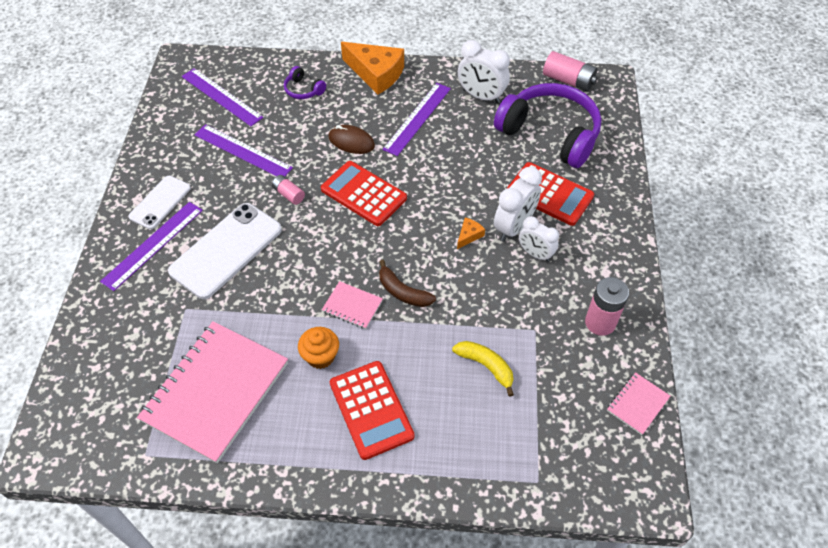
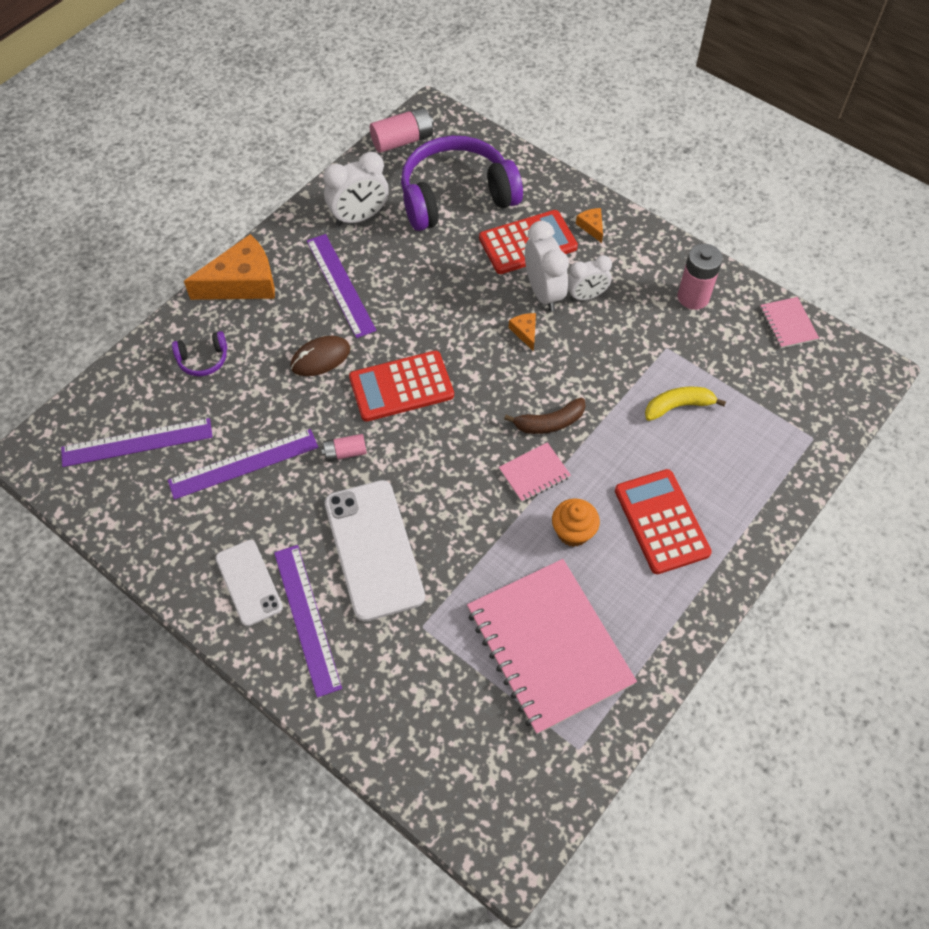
camera: 55 degrees left, 5 degrees up
(371, 409) = (661, 521): red calculator -> red calculator turned 120 degrees counterclockwise
(603, 223) = (591, 226): none -> orange cheese

